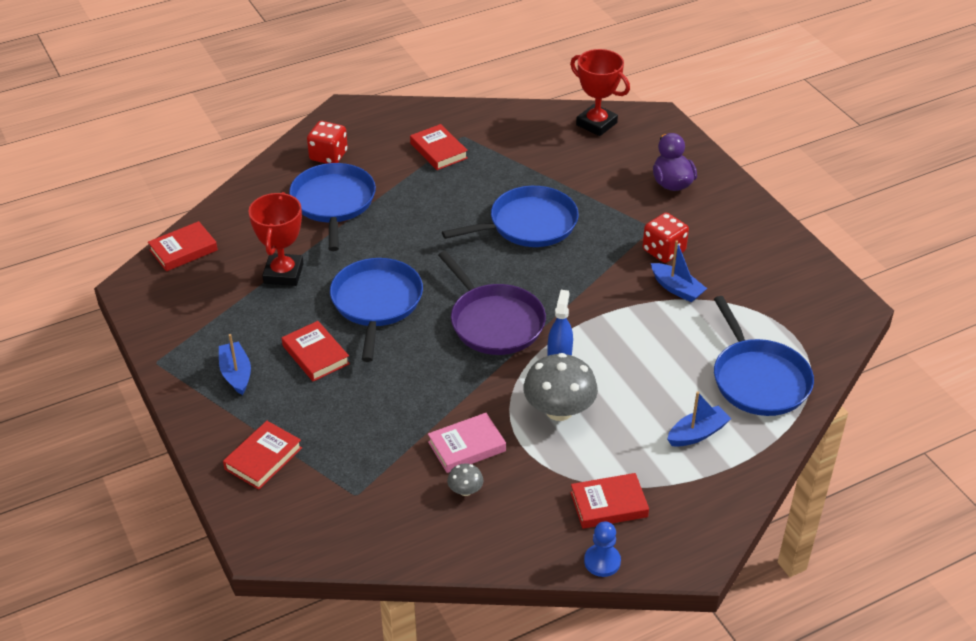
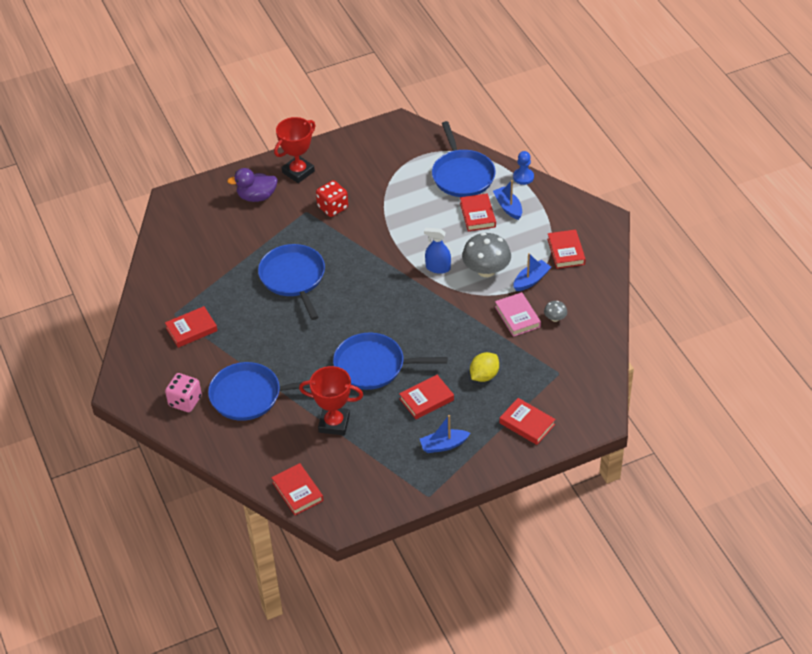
camera: 85 degrees left, 5 degrees up
(328, 156) = (185, 401): red dice -> pink dice
(354, 411) = (484, 375): none -> yellow lemon
(494, 322) = (399, 300): purple pan -> none
(596, 124) = (174, 233): red trophy -> red trophy (298, 172)
(602, 561) = (609, 257): blue pawn -> blue pawn (523, 177)
(674, 398) = (477, 215): none -> red book
(676, 289) = (373, 204): blue boat -> blue boat (531, 280)
(758, 379) = (462, 175): blue pan -> blue pan turned 90 degrees clockwise

